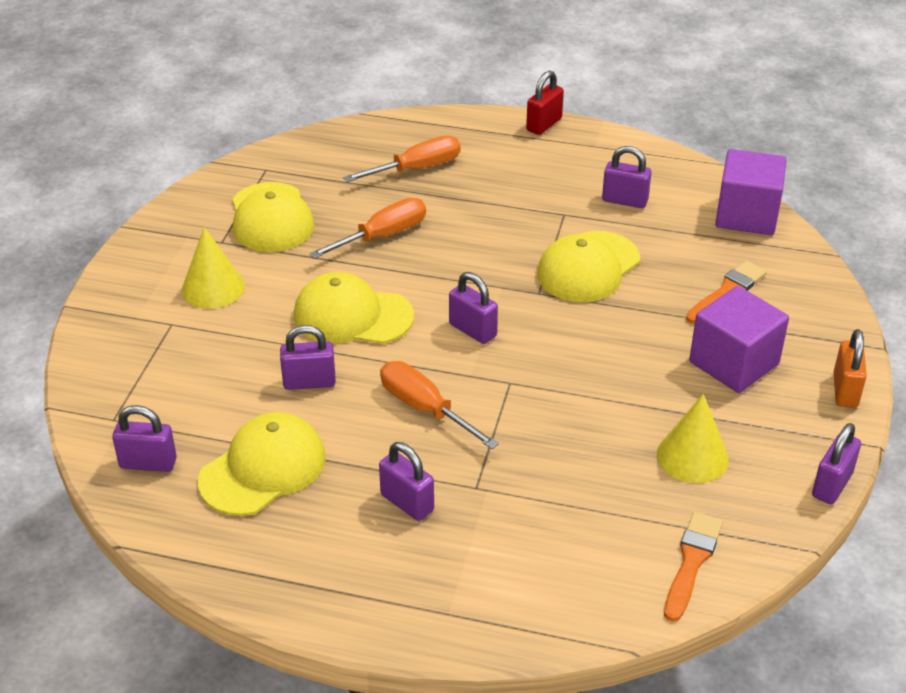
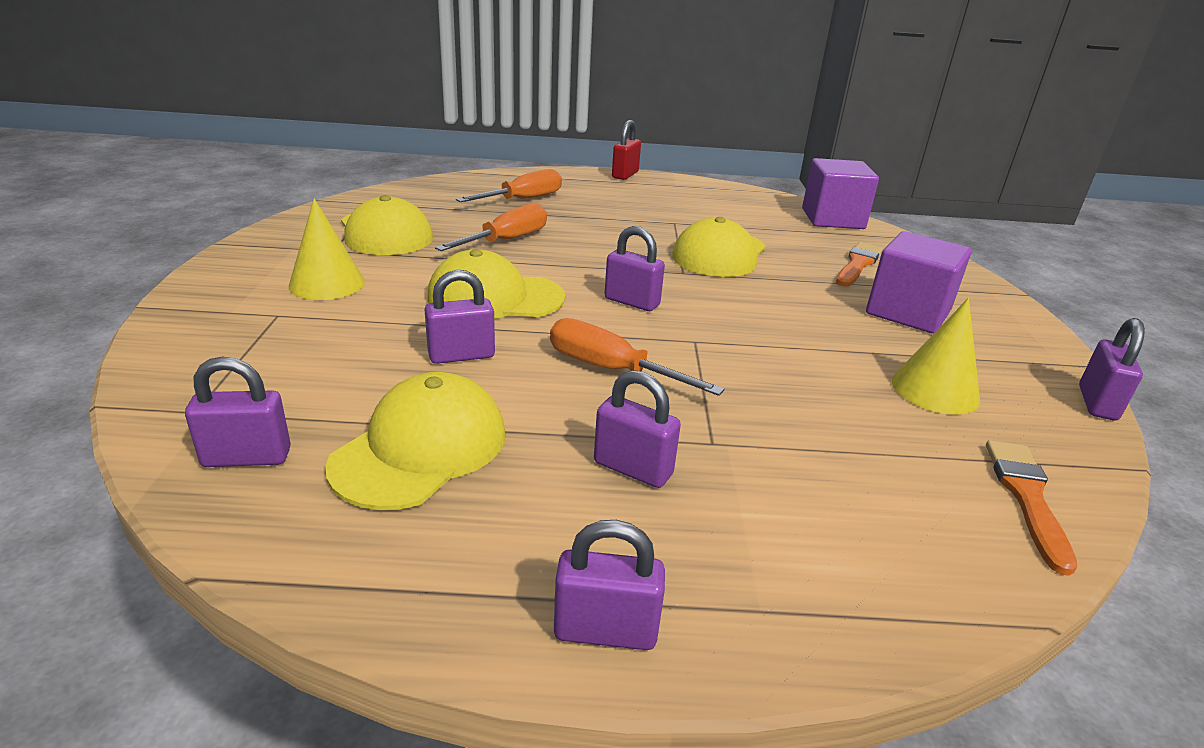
camera: 15 degrees left, 10 degrees down
(625, 200) = (723, 213): purple padlock -> purple padlock (605, 630)
(845, 390) = (1028, 325): orange padlock -> none

